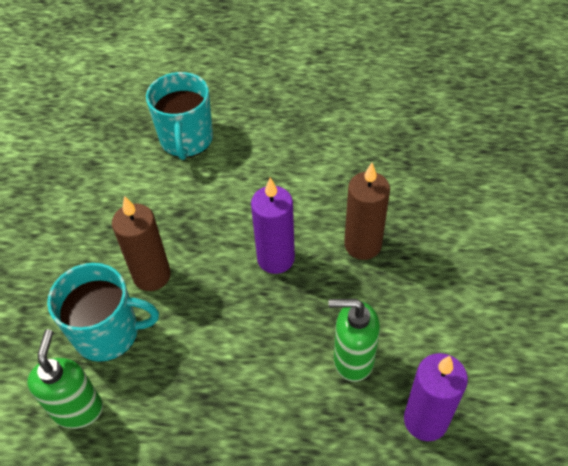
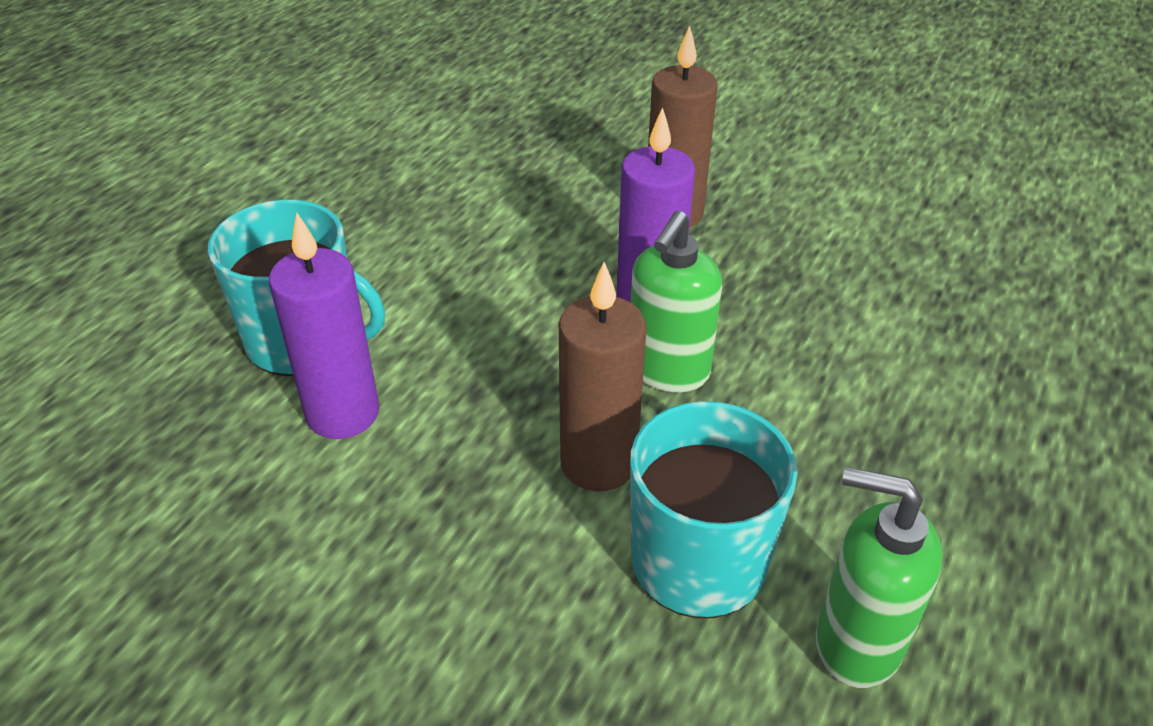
camera: 70 degrees left, 10 degrees down
(353, 360) = (866, 278): green soap dispenser -> green soap dispenser (667, 370)
(425, 420) = (978, 245): purple candle -> purple candle (343, 413)

